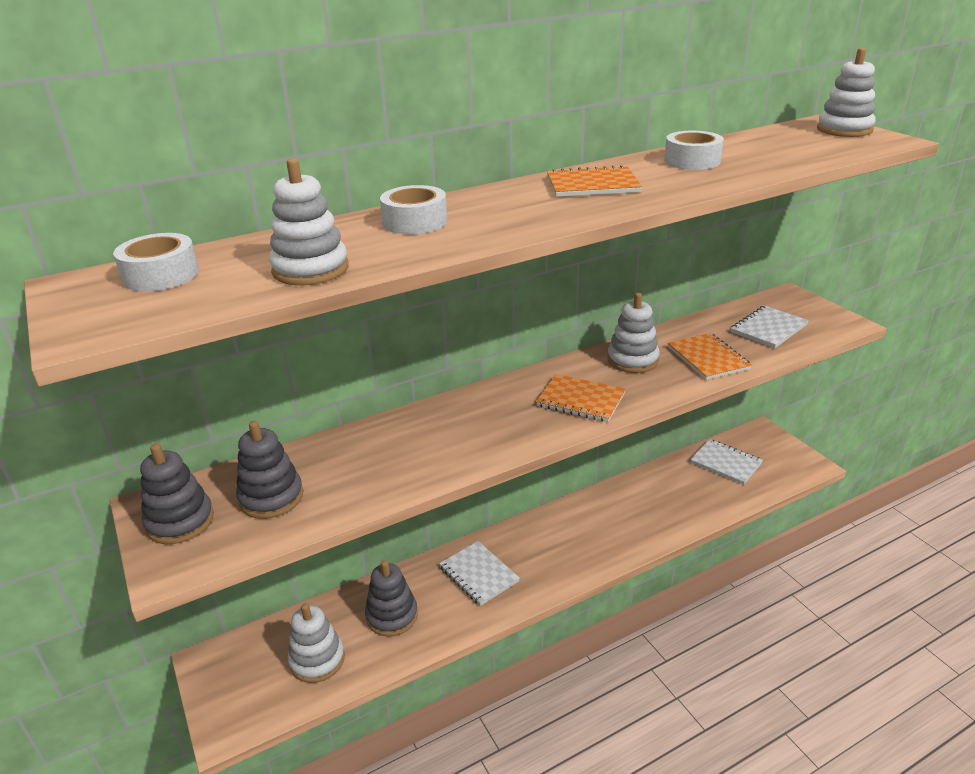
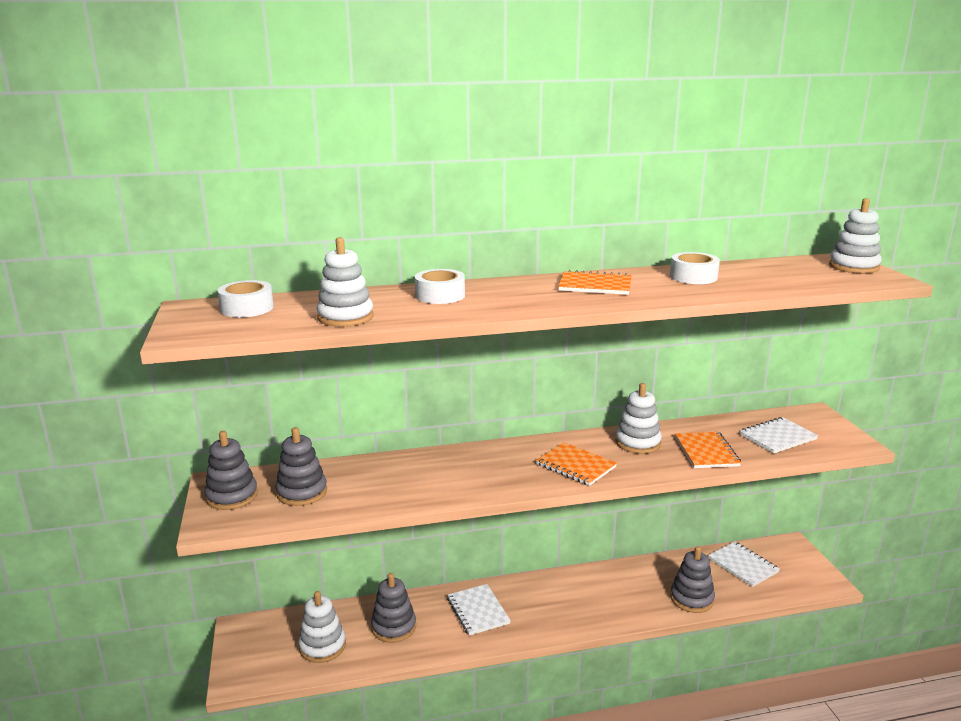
camera: 15 degrees right, 10 degrees down
(691, 510) = (691, 599): none -> grey stacking toy

